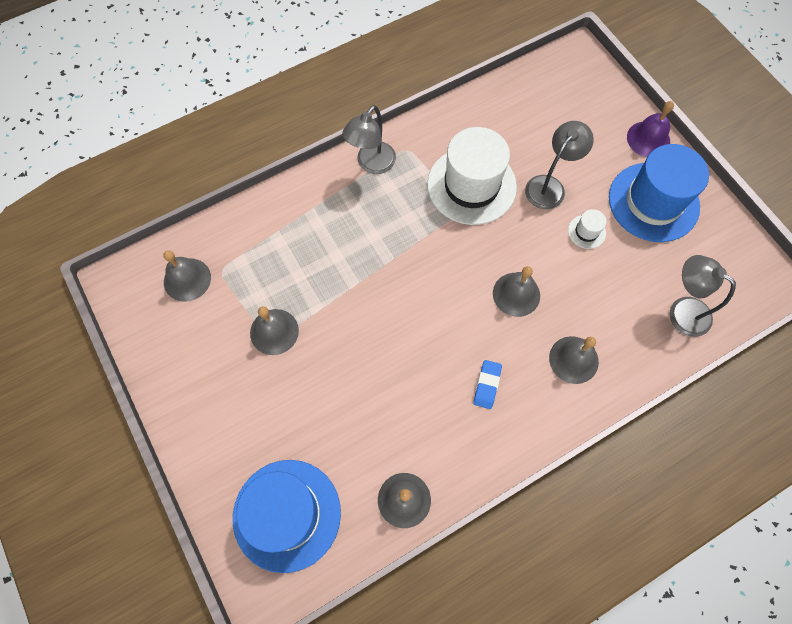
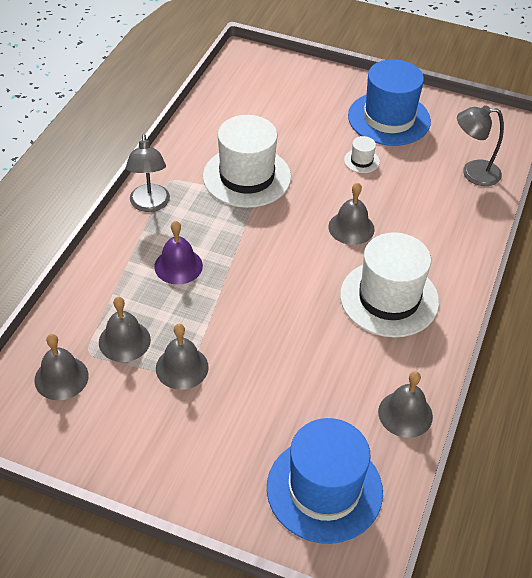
camera: 40 degrees left, 20 degrees down
(487, 385) = (389, 298): blue eraser -> white hat
(549, 186) = (306, 146): grey lamp -> none
(573, 359) = (433, 244): grey bell -> grey bell (124, 341)
(648, 139) = (347, 83): purple bell -> purple bell (178, 266)

